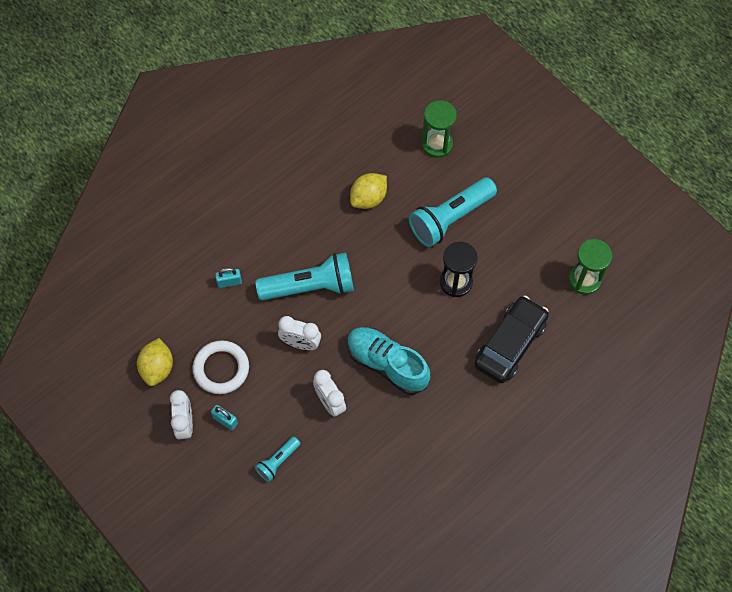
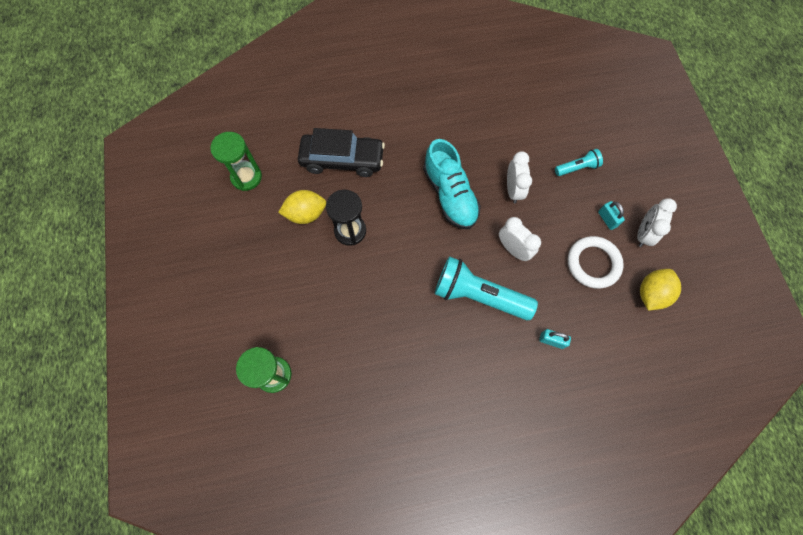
camera: 150 degrees left, 5 degrees up
(368, 198) = (375, 353): yellow lemon -> yellow lemon (306, 214)
(450, 218) = (315, 290): turquoise flashlight -> none
(510, 344) = (342, 160): black car -> black car turned 150 degrees counterclockwise

